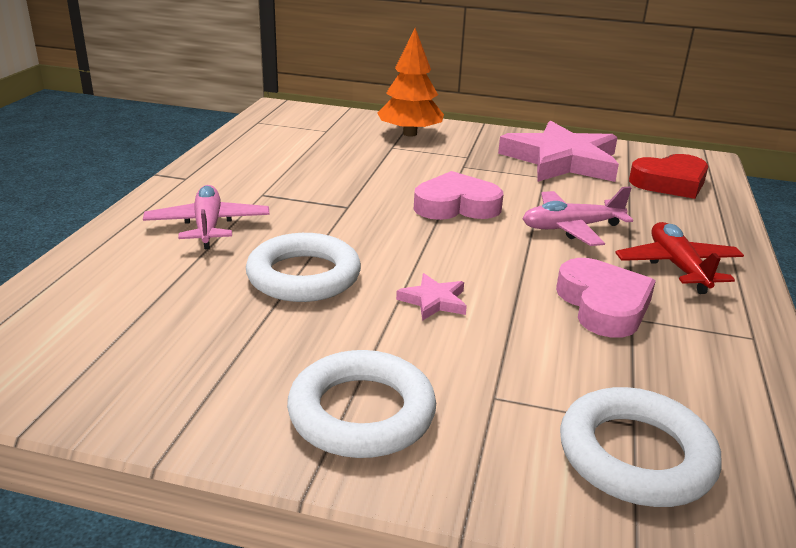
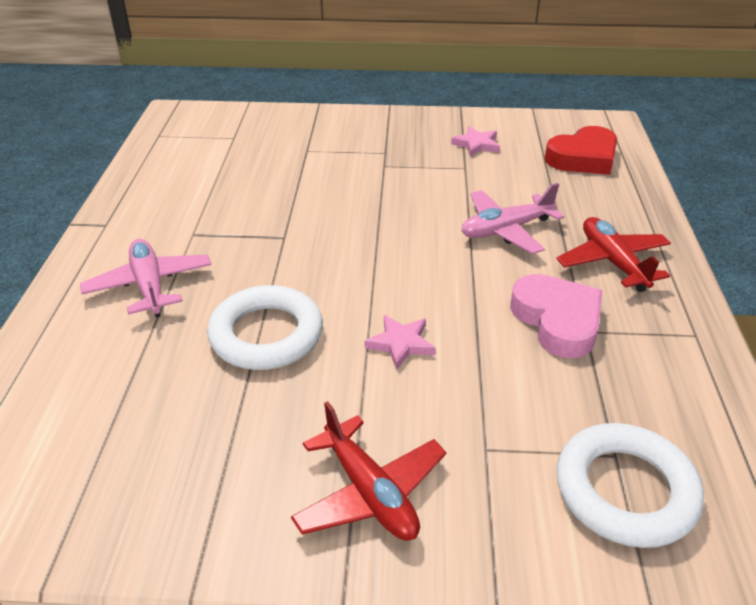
camera: 10 degrees left, 10 degrees up
(361, 413) = (370, 492): white ring -> red plane
(410, 134) = (320, 130): orange tree -> none
(456, 206) = (390, 219): pink heart -> none
(561, 161) = (476, 144): pink star -> pink star, size x0.41

